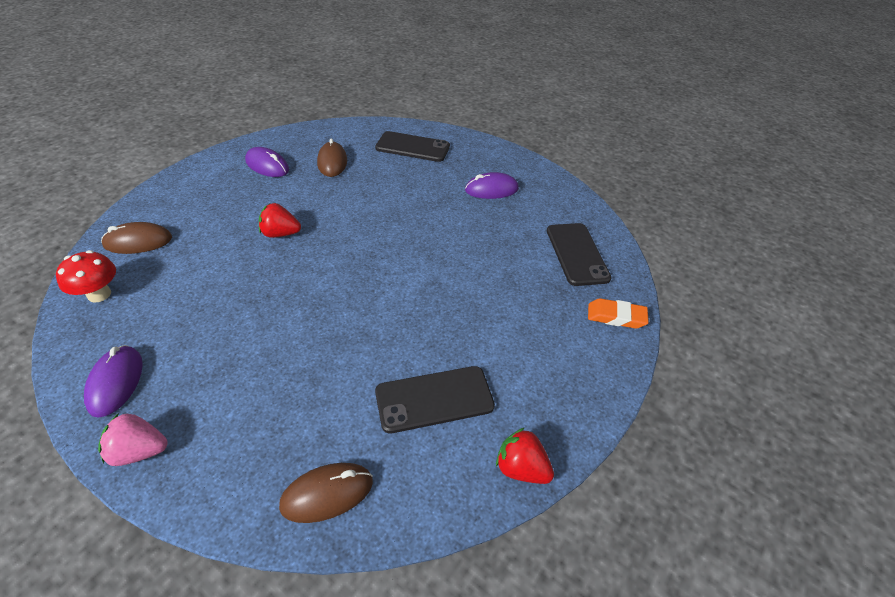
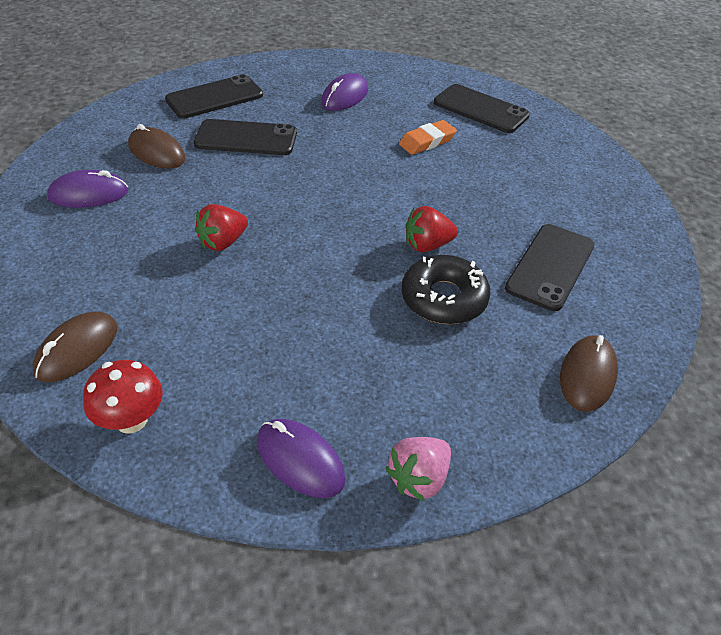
camera: 45 degrees left, 0 degrees up
(332, 360) = (444, 298): none -> black donut
(389, 181) = (246, 138): none -> black phone
(521, 468) = (657, 264): red strawberry -> red strawberry (427, 245)
(616, 316) = (566, 136): orange eraser -> orange eraser (427, 141)

